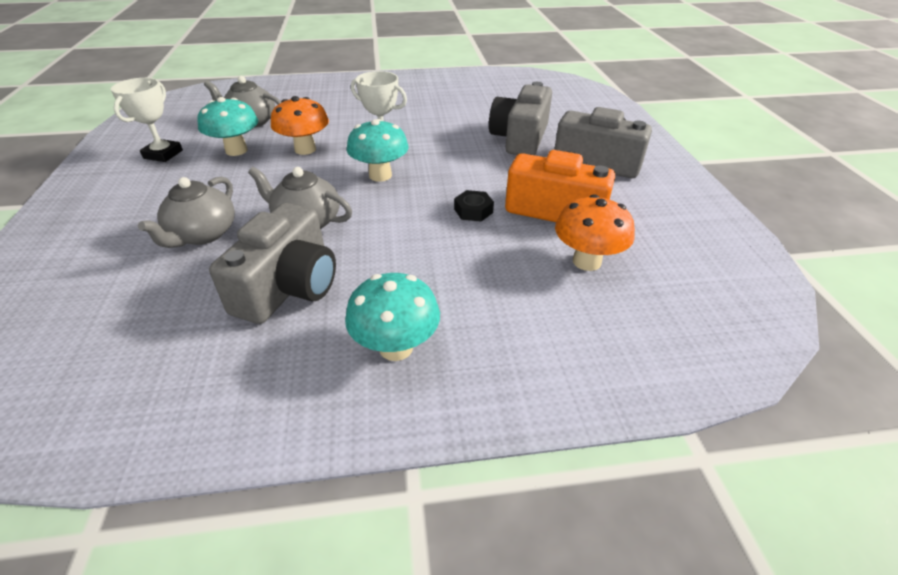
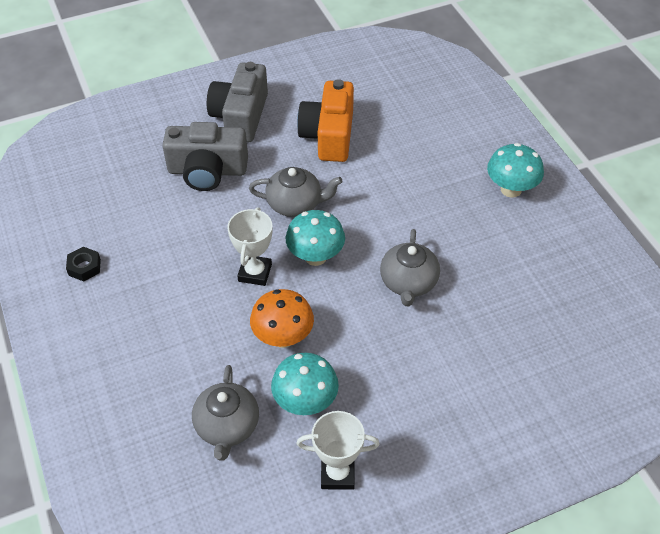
camera: 105 degrees left, 10 degrees up
(203, 234) = (457, 347): grey teapot -> grey teapot (295, 204)
(288, 286) = (488, 261): grey camera -> none
(473, 211) = (350, 182): black nut -> black nut (84, 267)
(586, 261) = (389, 116): orange mushroom -> none

